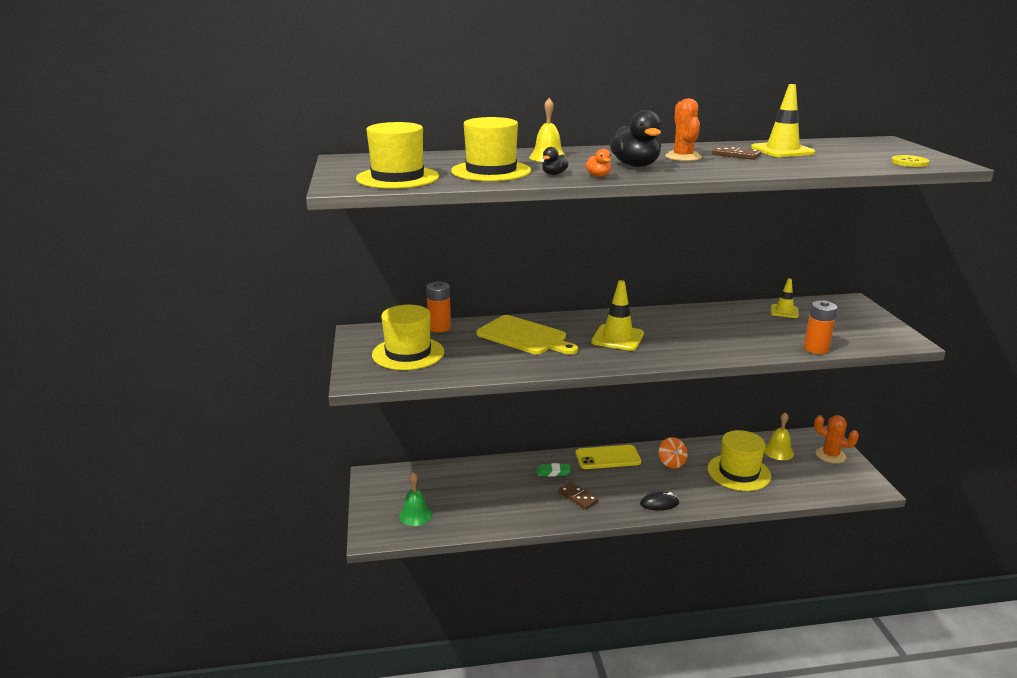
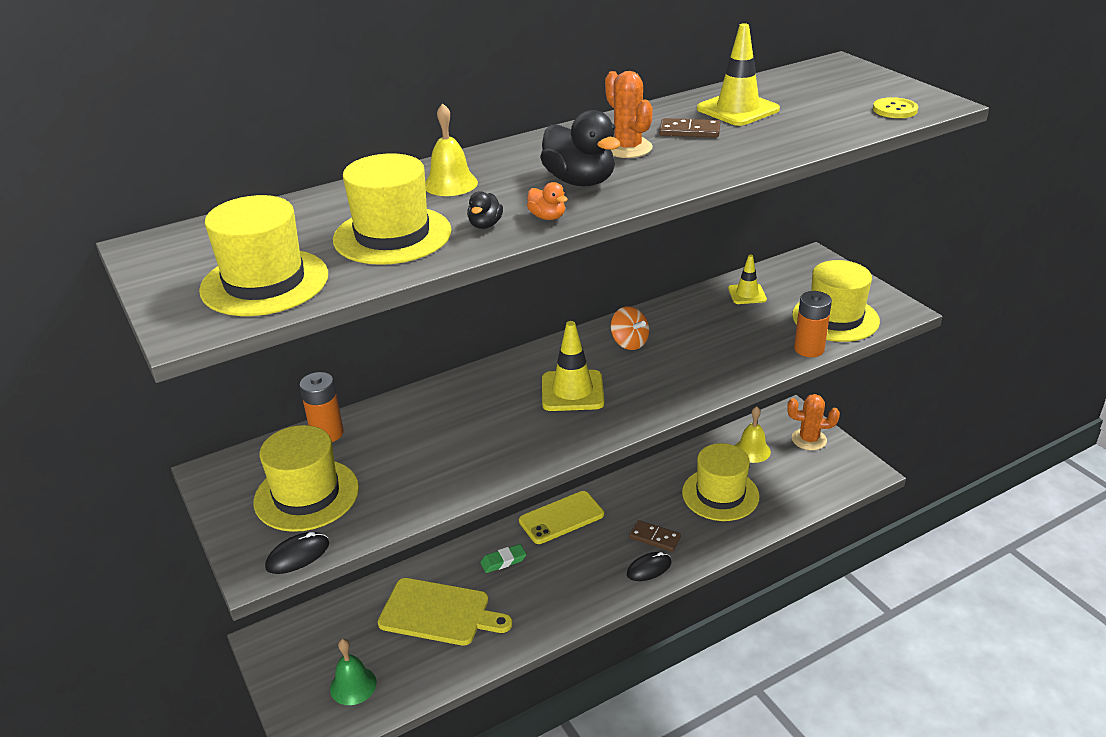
camera: 20 degrees left, 10 degrees up
(384, 380) = (298, 555): none -> black mouse
(524, 336) = (452, 420): yellow cutting board -> yellow cutting board (439, 613)
(578, 497) = (549, 590): brown domino -> brown domino (654, 538)
(671, 463) = (639, 503): orange spinning top -> orange spinning top (629, 343)
(849, 336) = (835, 318): none -> yellow hat

